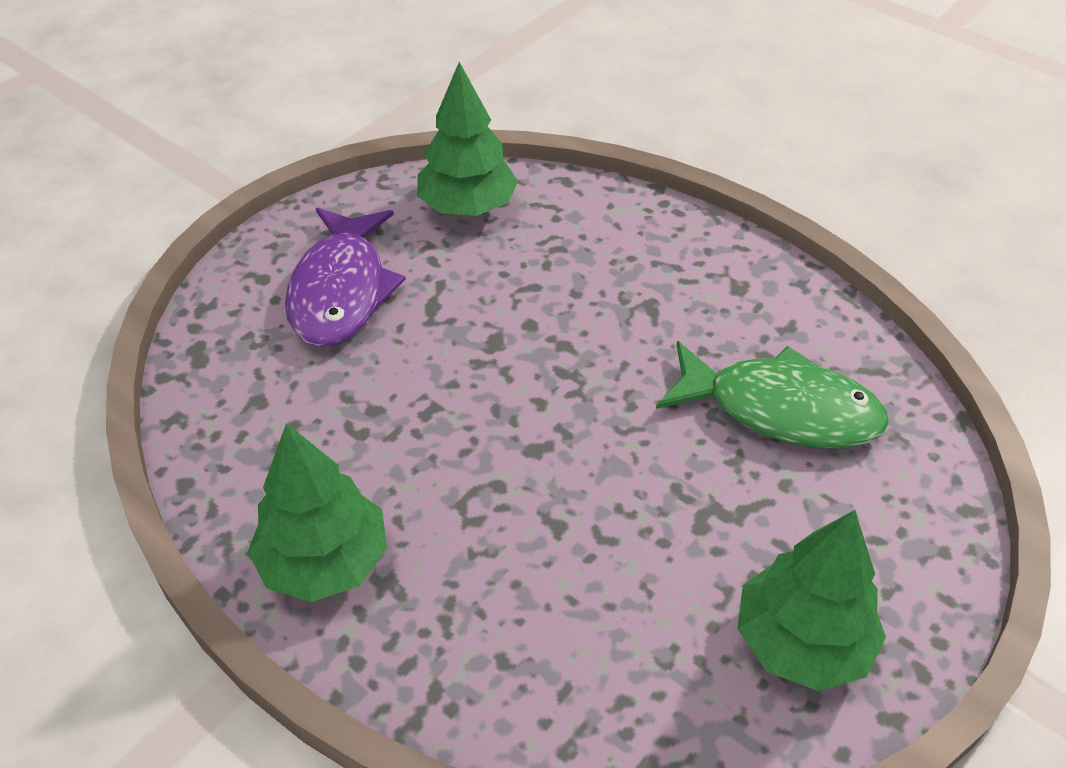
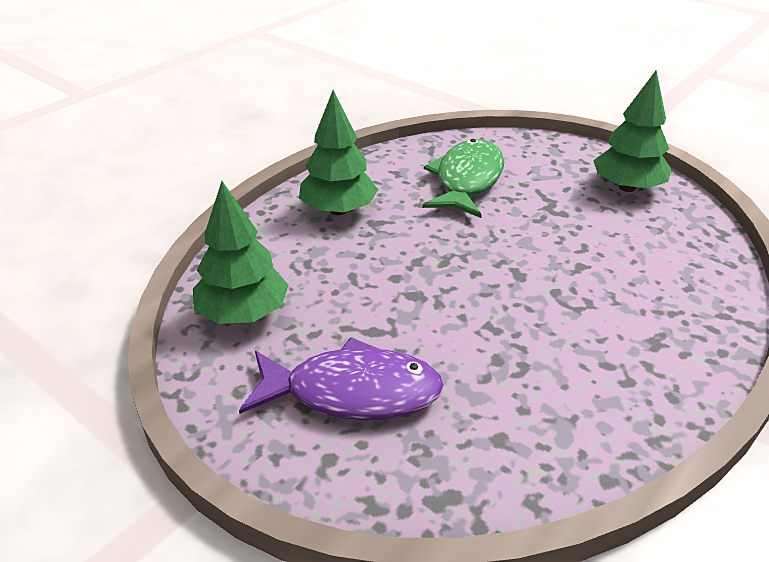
camera: 90 degrees left, 10 degrees down
(324, 561) = (652, 375): green tree -> green tree (338, 210)

